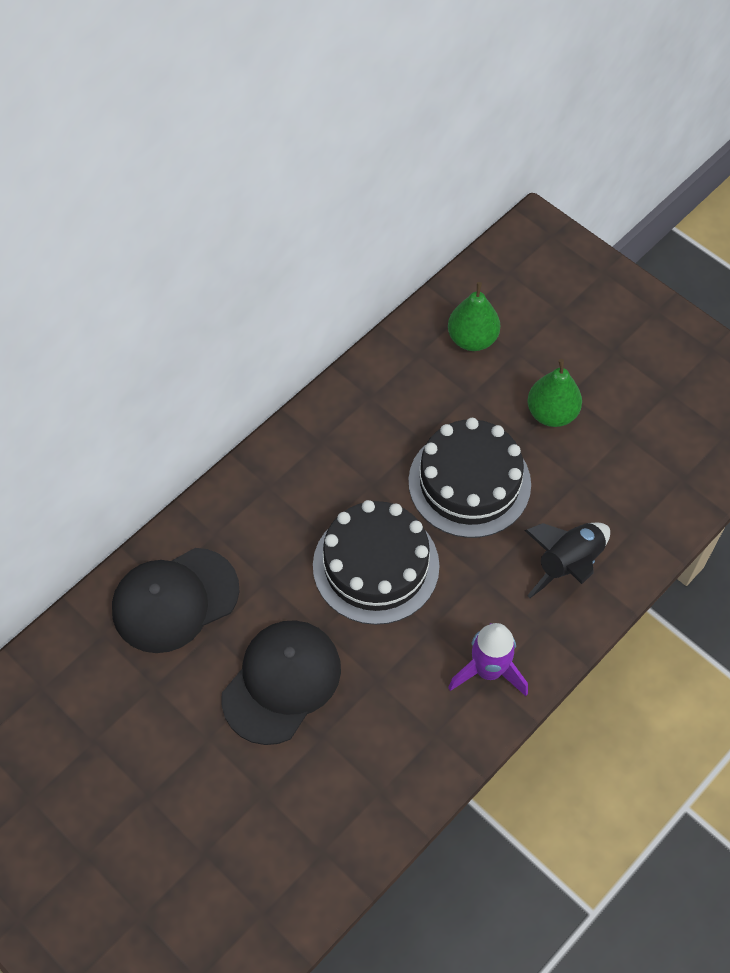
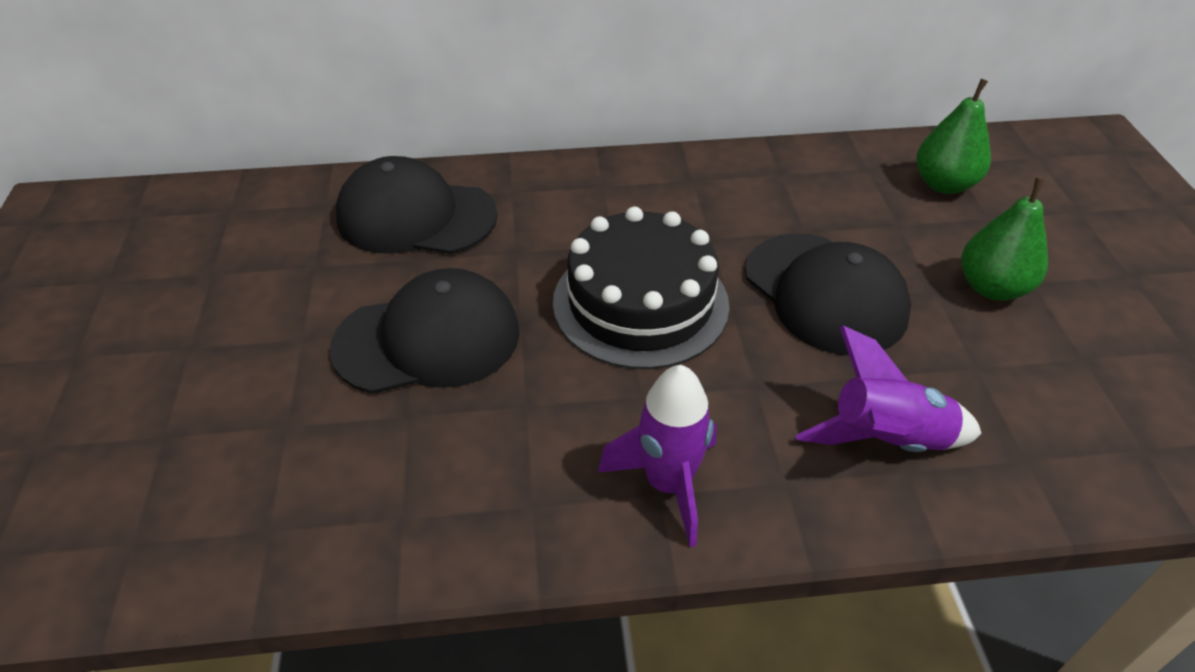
camera: 40 degrees right, 15 degrees down
(469, 482) = (825, 293): black cake -> black cap
(568, 564) = (886, 440): black rocket -> purple rocket

